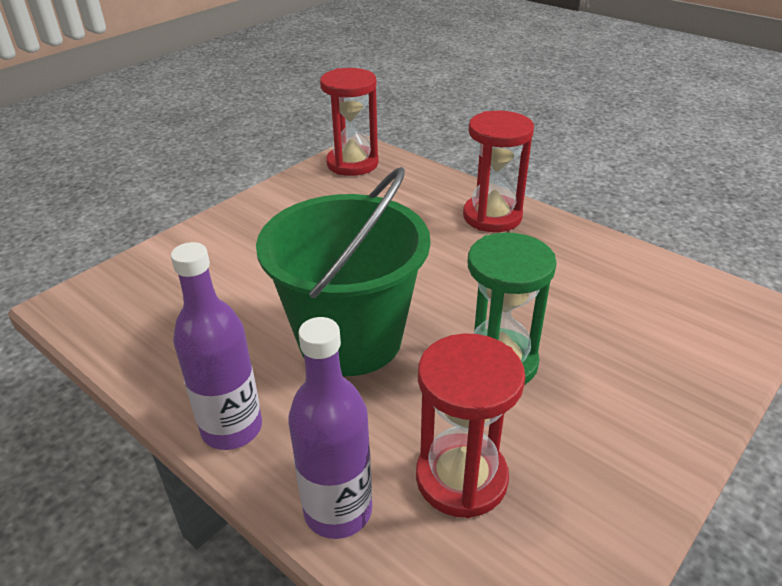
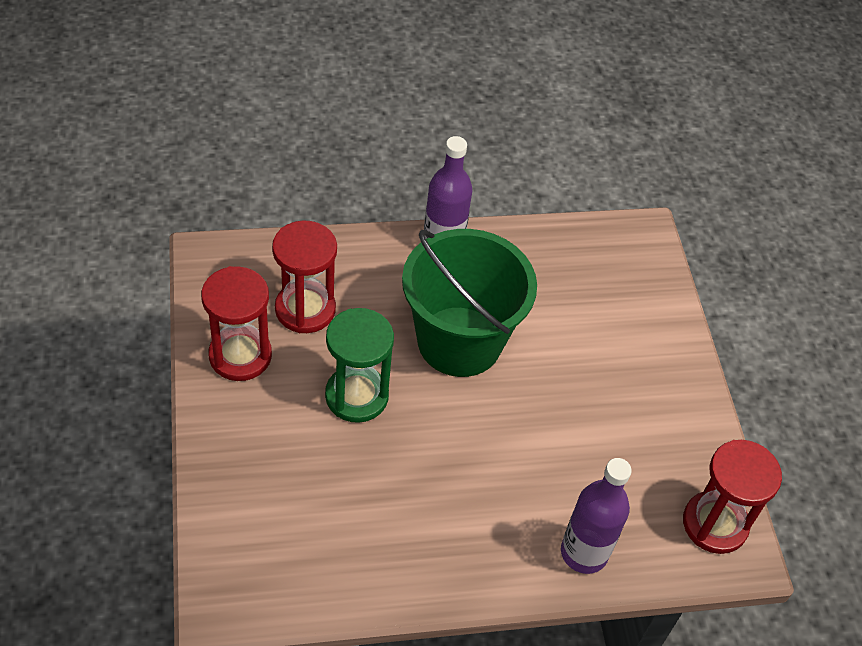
camera: 125 degrees right, 15 degrees up
(338, 511) = (344, 252): purple bottle -> purple bottle (584, 552)
(492, 216) = (513, 550): red hourglass -> red hourglass (240, 355)

